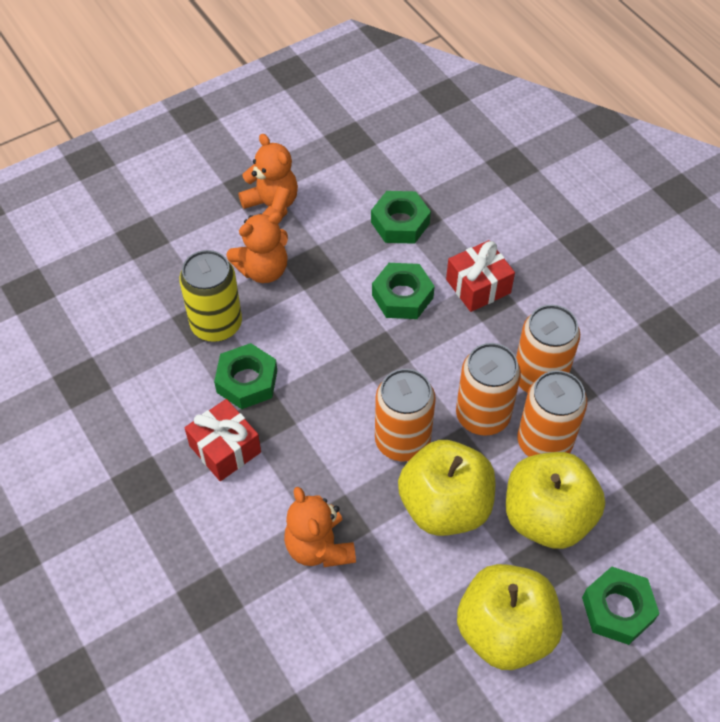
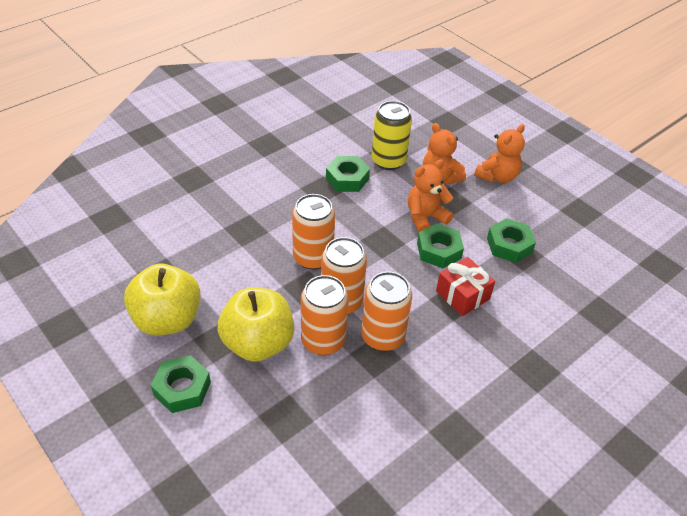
camera: 80 degrees right, 10 degrees down
(225, 449) = (295, 174): red gift -> none
(319, 547) = (228, 222): orange teddy bear -> orange teddy bear (425, 218)
(445, 506) = (262, 283): yellow apple -> none

